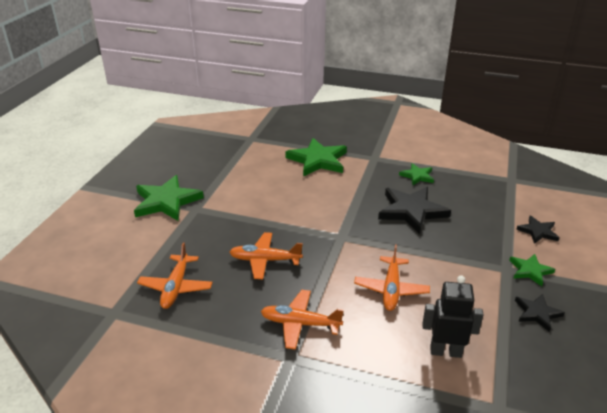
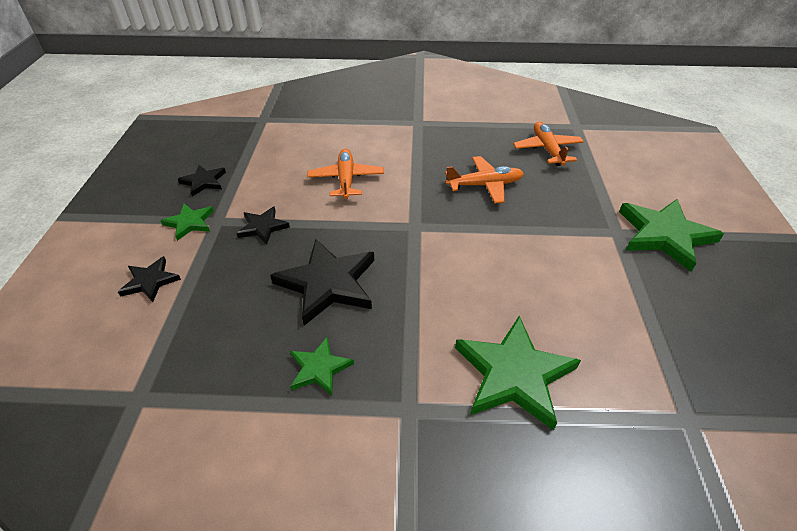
camera: 165 degrees right, 10 degrees up
(300, 324) = (421, 142): orange plane -> none
(445, 351) = (296, 142): black robot -> none
(465, 256) = (263, 227): none -> black star

